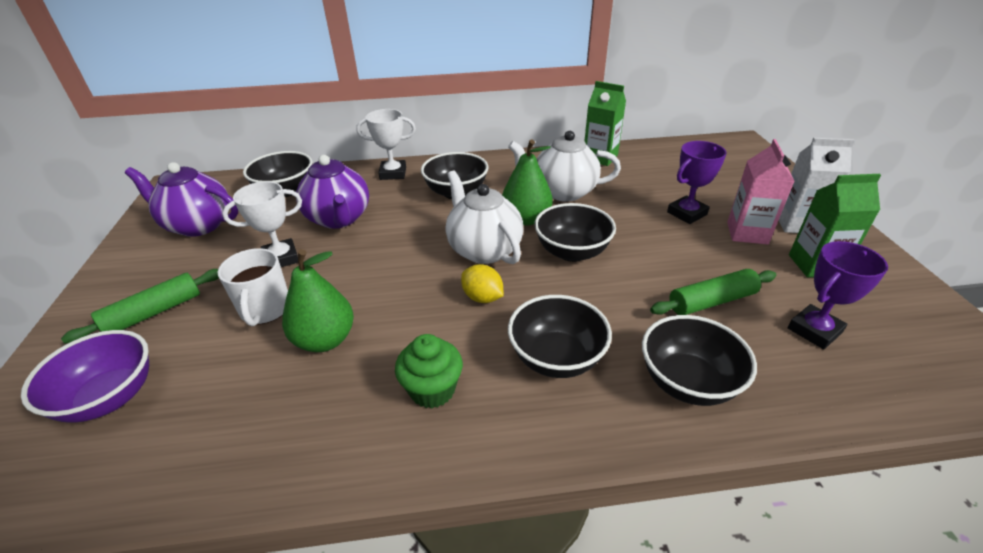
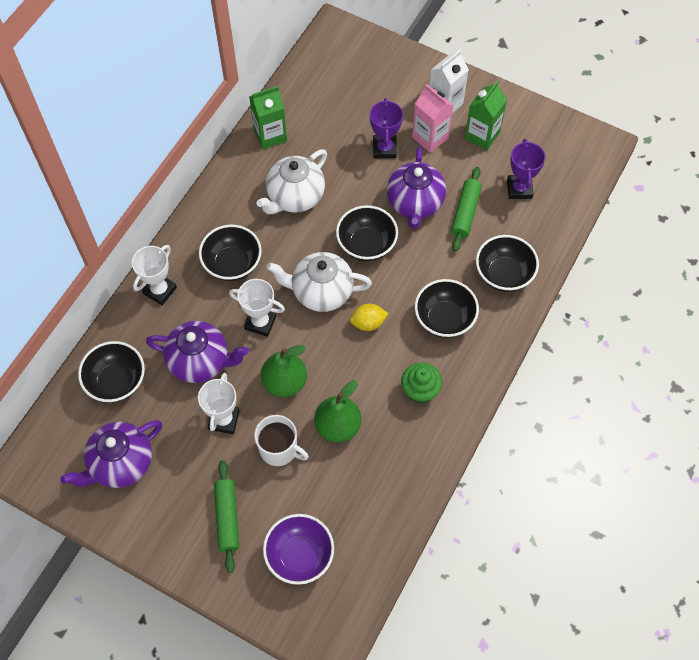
camera: 55 degrees left, 25 degrees up
(411, 231) = (260, 322): none -> white trophy
(526, 219) = (308, 244): green pear -> green pear (285, 382)
(663, 260) = (415, 204): none -> purple teapot

